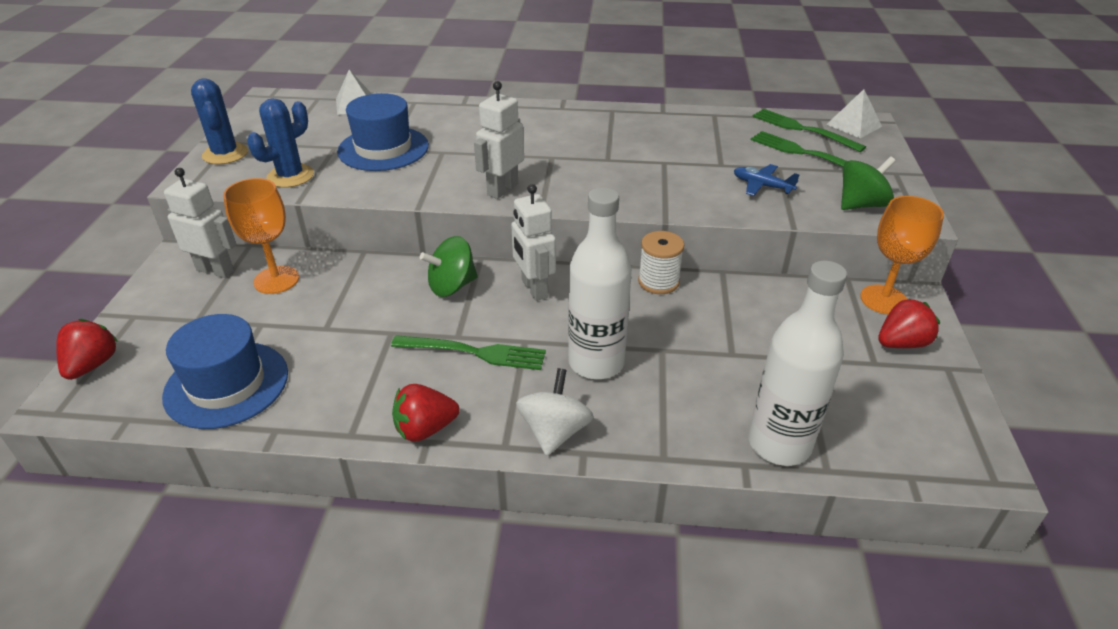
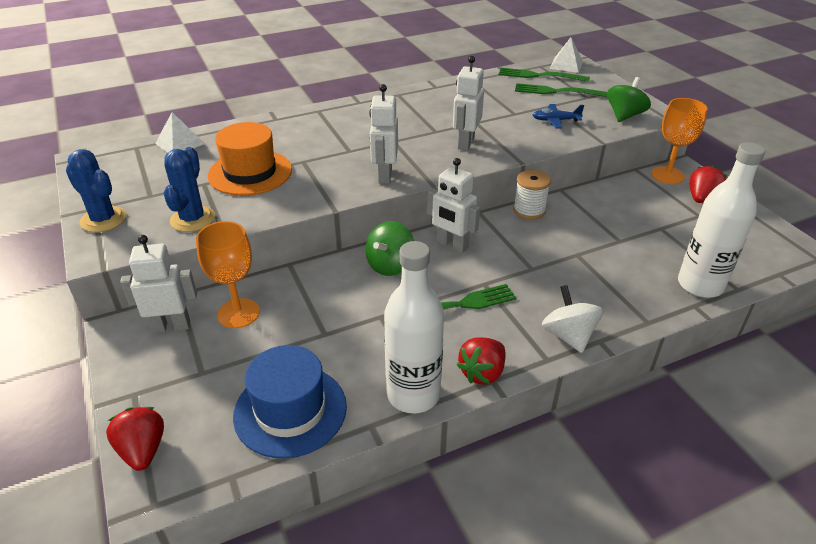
camera: 30 degrees left, 0 degrees up
(383, 149) = (250, 173): blue hat -> orange hat
(596, 363) = (546, 279): white bottle -> white bottle (413, 394)
(625, 181) = (465, 143): none -> white robot

